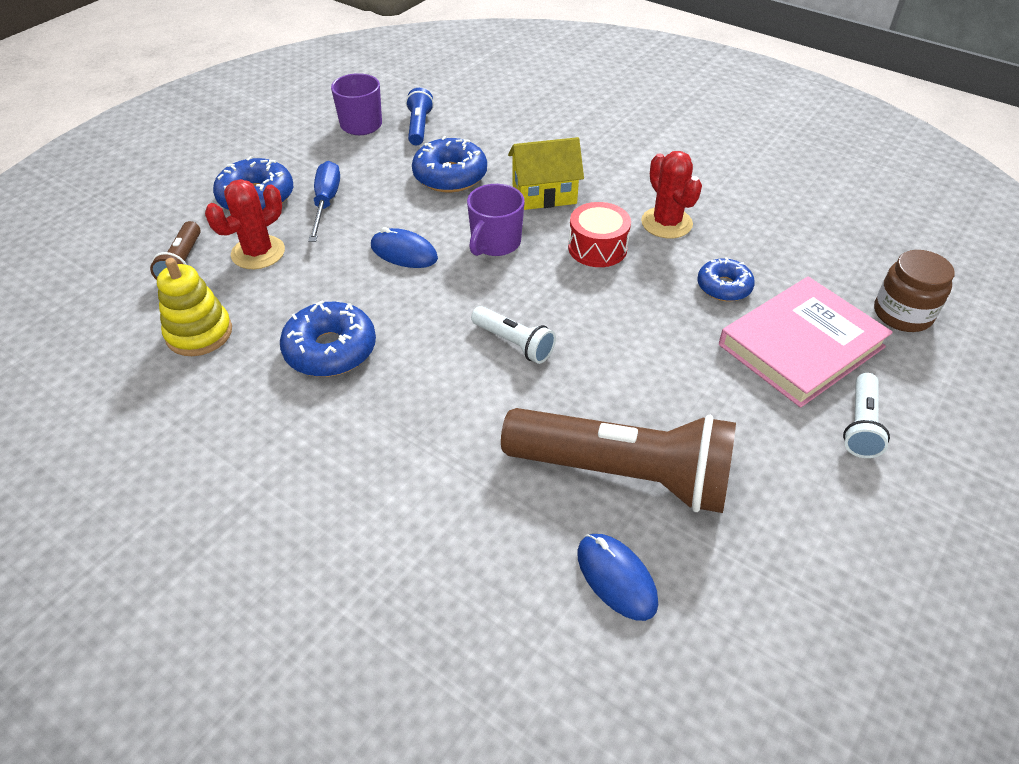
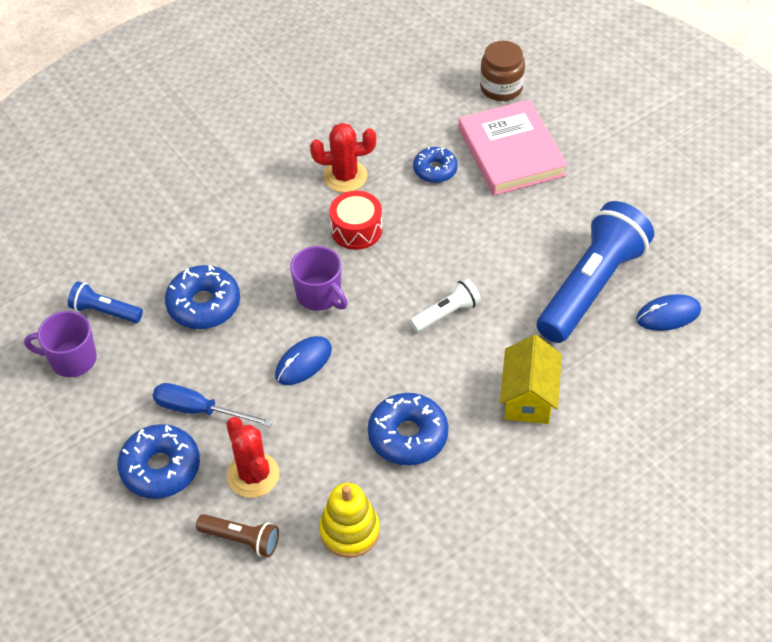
camera: 70 degrees left, 5 degrees up
(544, 194) = (267, 244): yellow house -> yellow house (528, 397)
(623, 475) = (591, 287): brown flashlight -> blue flashlight
(860, 425) = (590, 153): white flashlight -> none

